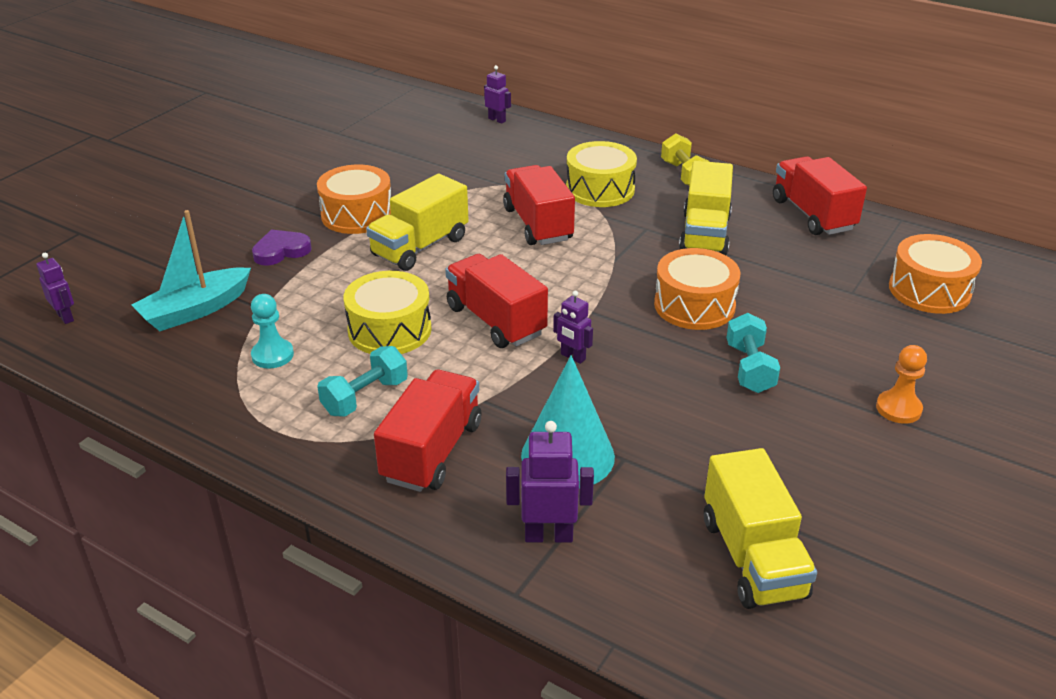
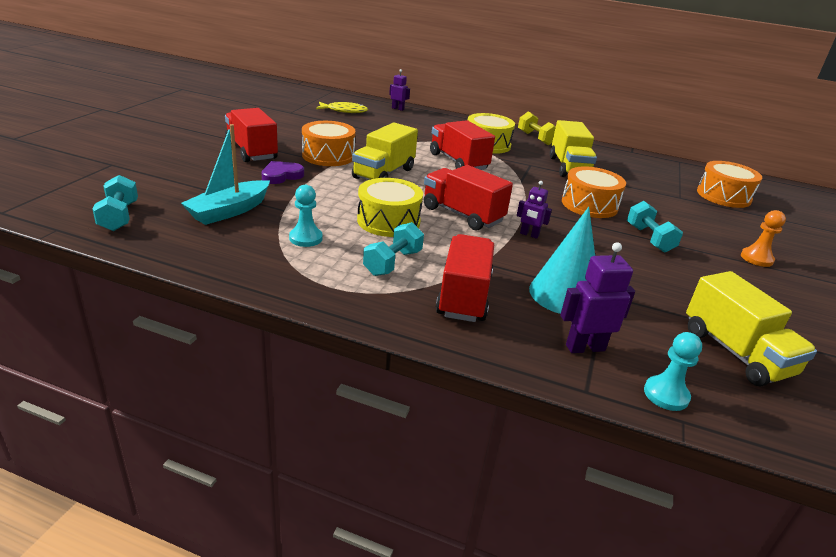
camera: 15 degrees left, 5 degrees down
(65, 317) = (119, 216): purple robot -> turquoise dumbbell
(415, 127) = (344, 111): none -> yellow fish
(614, 608) = (666, 395): none -> turquoise pawn
(813, 215) = (627, 158): red truck -> red truck (251, 151)

